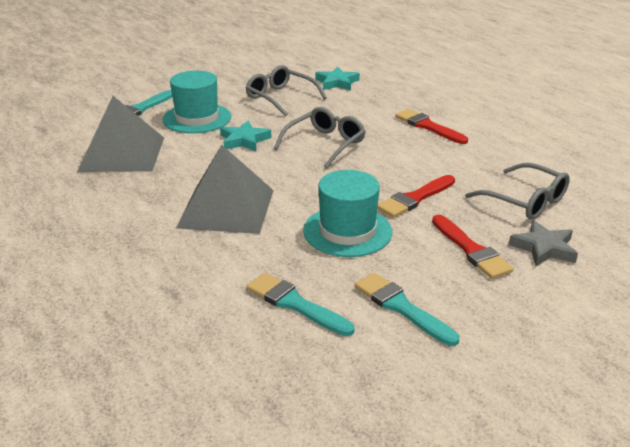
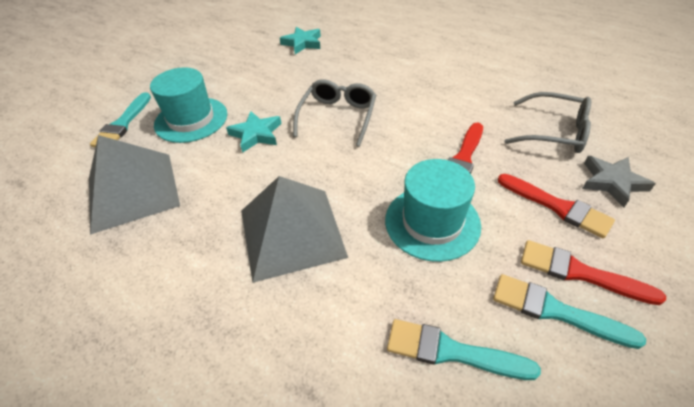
camera: 20 degrees left, 15 degrees up
(280, 97) = (260, 73): grey glasses -> none
(428, 126) = (414, 71): red brush -> red brush (579, 273)

